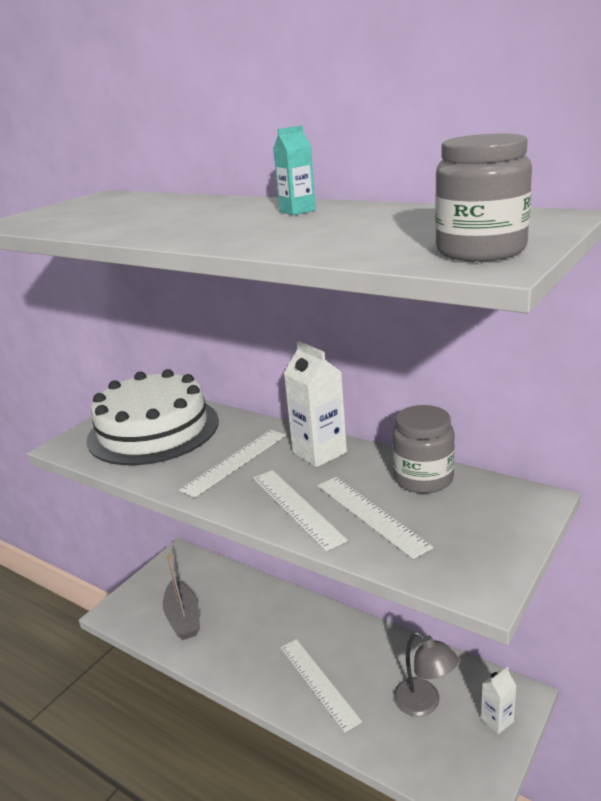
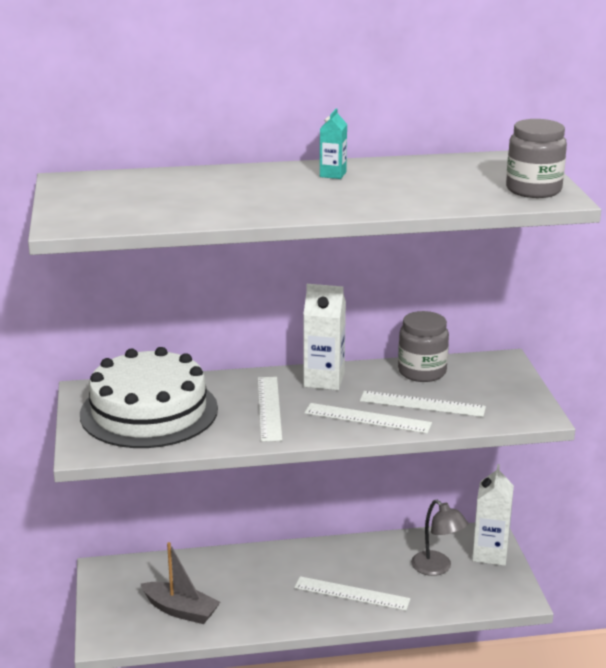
camera: 45 degrees left, 0 degrees up
(424, 703) = (437, 568): grey lamp -> grey lamp turned 45 degrees clockwise
(497, 720) = (490, 554): white carton -> white carton, size x1.76

